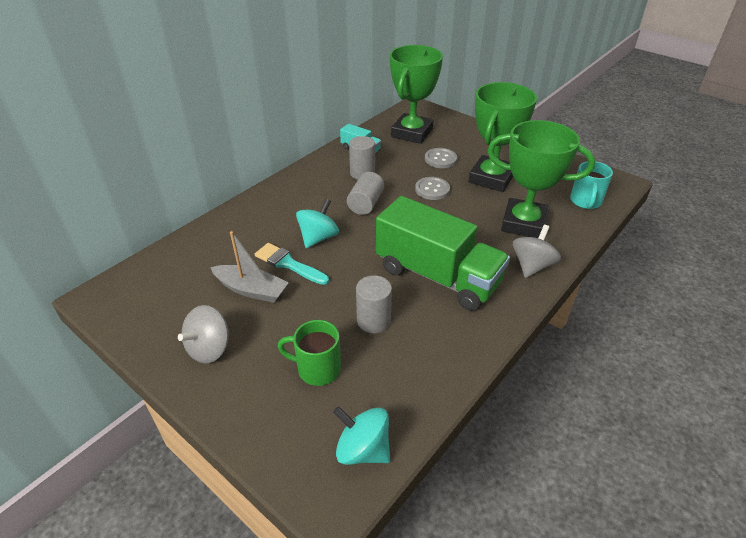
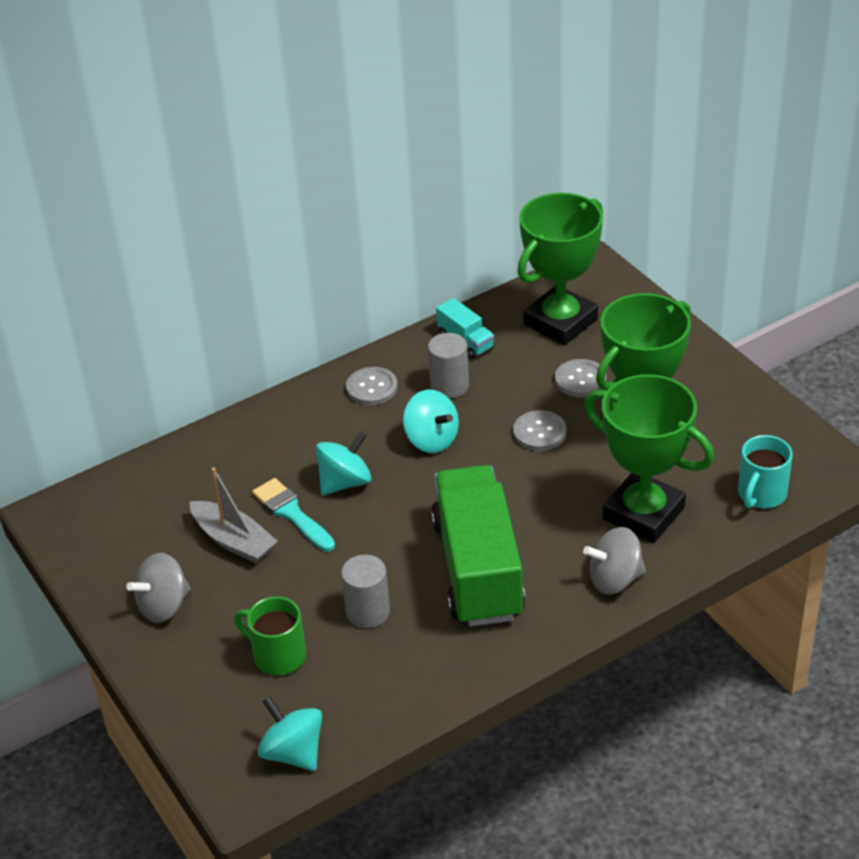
camera: 20 degrees right, 0 degrees up
(313, 181) = (372, 388): none -> grey button
(365, 204) = (431, 440): grey cylinder -> turquoise spinning top
(437, 276) = (478, 569): green truck -> green truck turned 150 degrees counterclockwise
(532, 266) = (615, 579): grey spinning top -> grey spinning top turned 150 degrees counterclockwise

